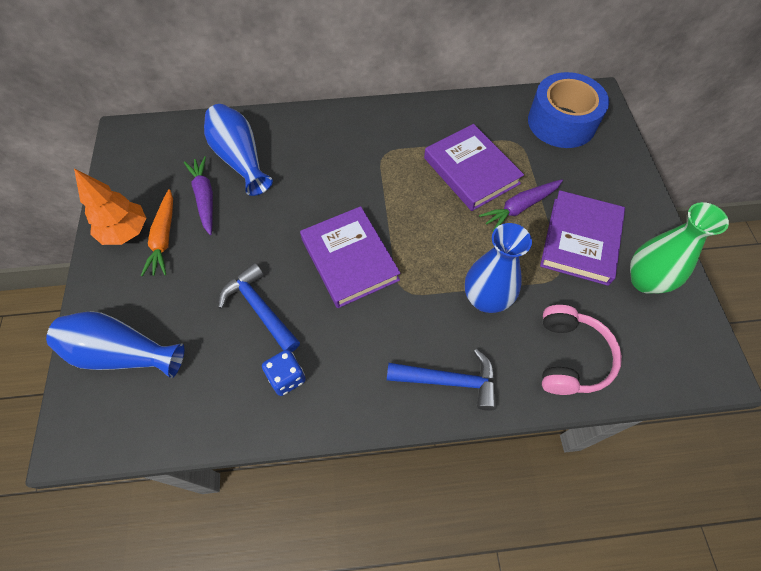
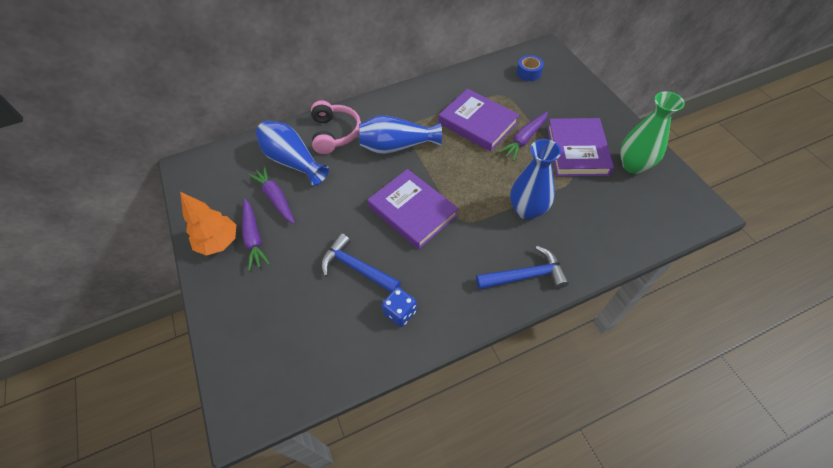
camera: 15 degrees left, 5 degrees down
(122, 353) = (256, 336): blue vase -> blue vase (397, 146)
(164, 238) = (254, 238): orange carrot -> purple carrot
(561, 122) = (528, 73): blue tape -> blue tape, size x0.47
(570, 357) = (604, 232): pink headphones -> pink headphones (335, 133)

